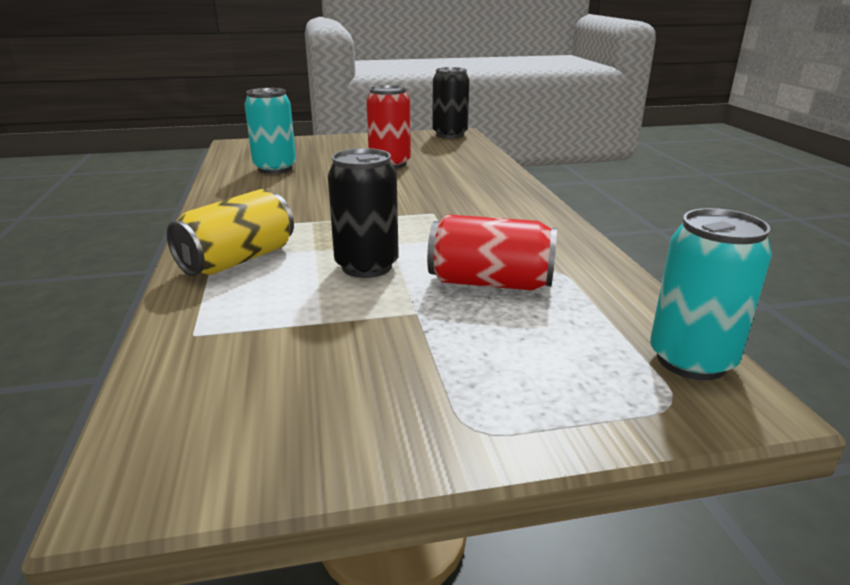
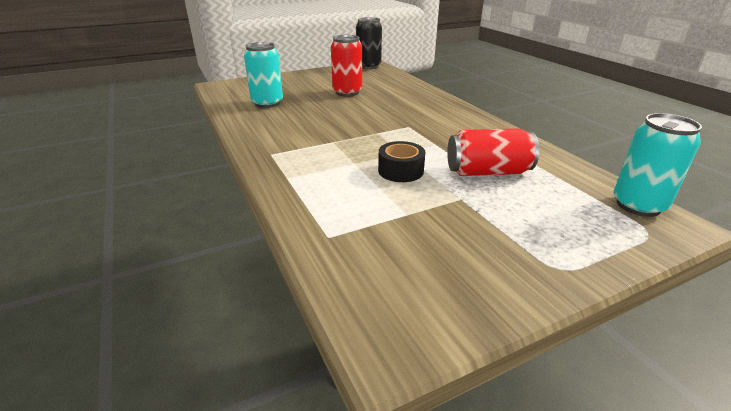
camera: 15 degrees left, 5 degrees up
(238, 260) = (308, 177): yellow can -> none
(367, 266) = (400, 171): black can -> black tape

